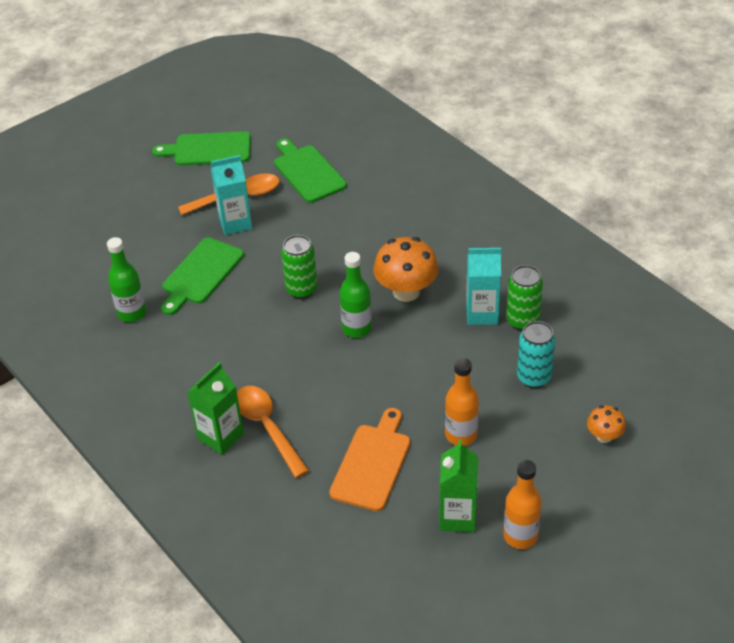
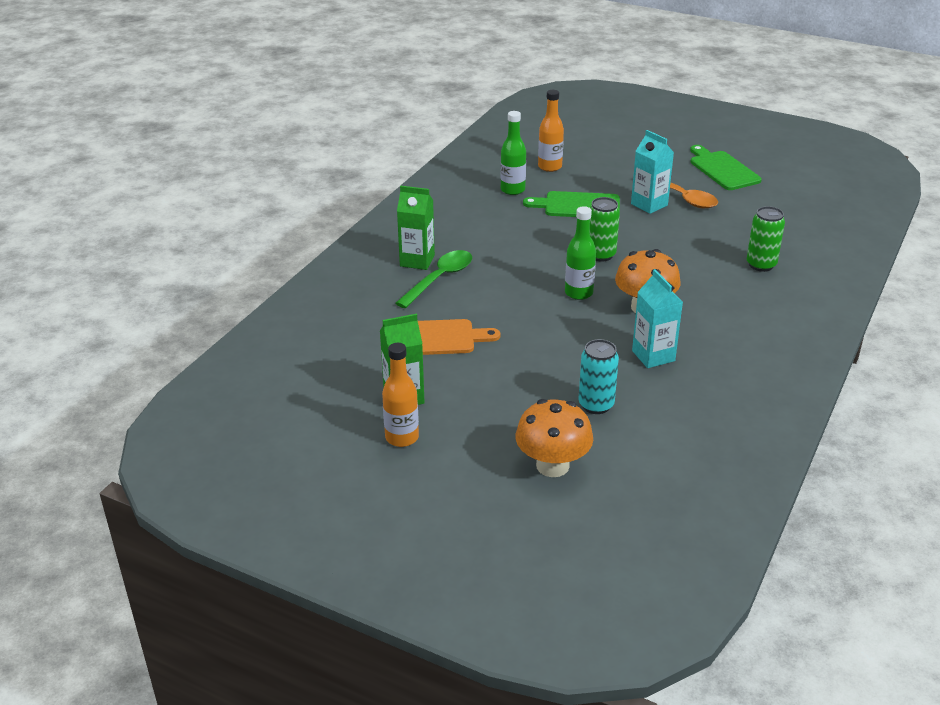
camera: 65 degrees right, 10 degrees down
(268, 428) = (439, 279): orange spoon -> green spoon
(308, 172) = (745, 221): green cutting board -> none
(461, 435) = (496, 378): orange bottle -> orange bottle (550, 167)
(522, 321) = (664, 382): green can -> green can (761, 265)
(604, 436) = (552, 465): orange mushroom -> orange mushroom, size x1.87

